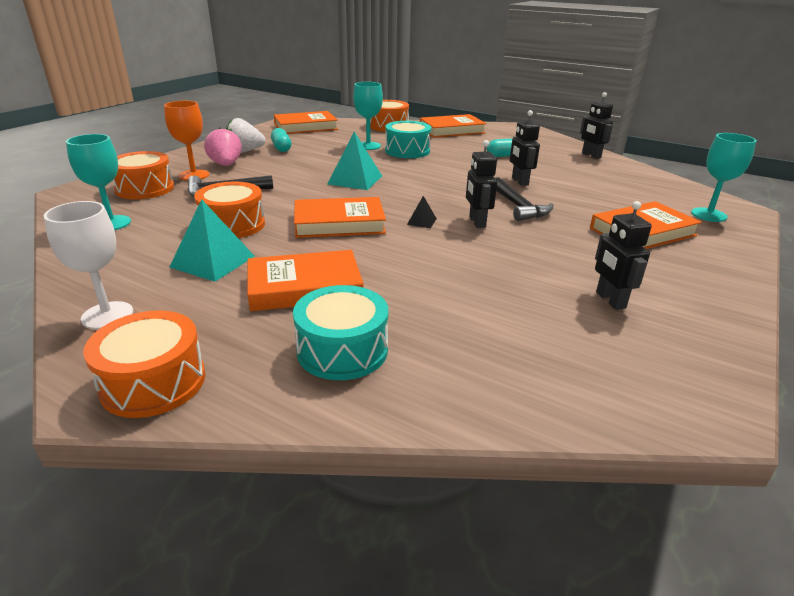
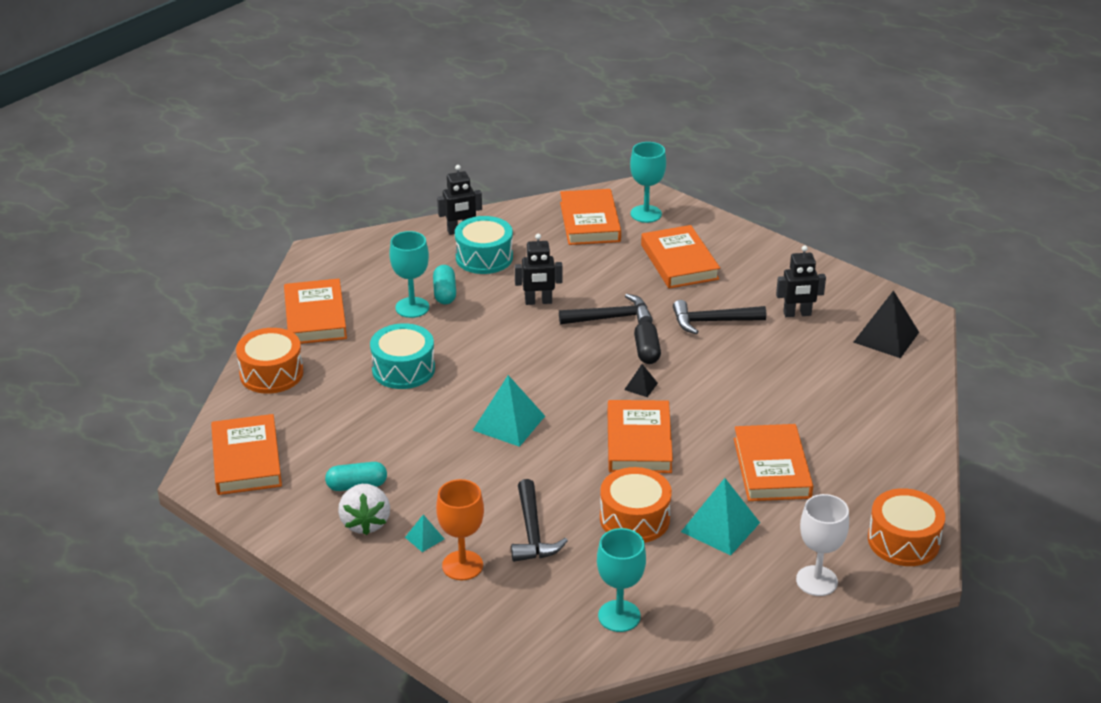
camera: 80 degrees left, 5 degrees up
(145, 188) = (507, 606): orange drum -> none
(226, 165) = (424, 538): pink strawberry -> turquoise pyramid
(342, 350) = (863, 451): turquoise drum -> turquoise drum (484, 257)
(368, 146) = (371, 402): turquoise goblet -> turquoise goblet (412, 307)
(477, 222) = (647, 351): black robot -> black capsule
(551, 250) = (712, 321): none -> black hammer
(617, 373) = (886, 337): none -> black pyramid
(661, 194) = (590, 222): none -> orange book

